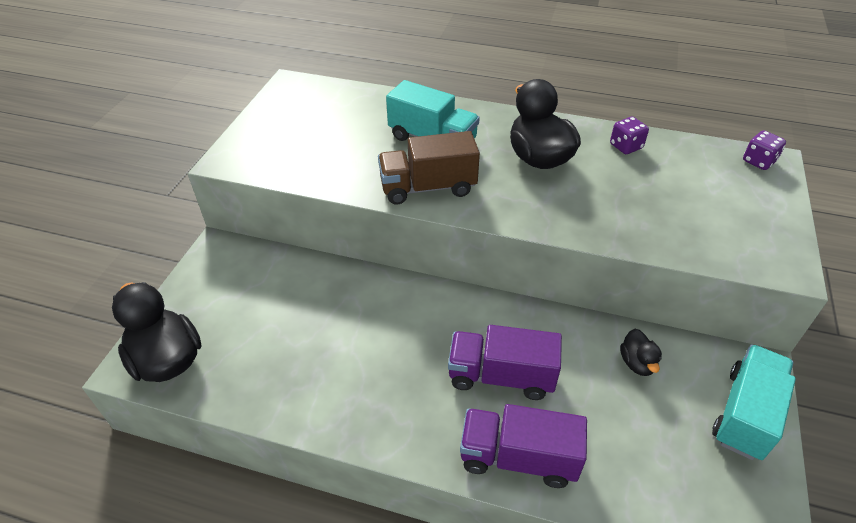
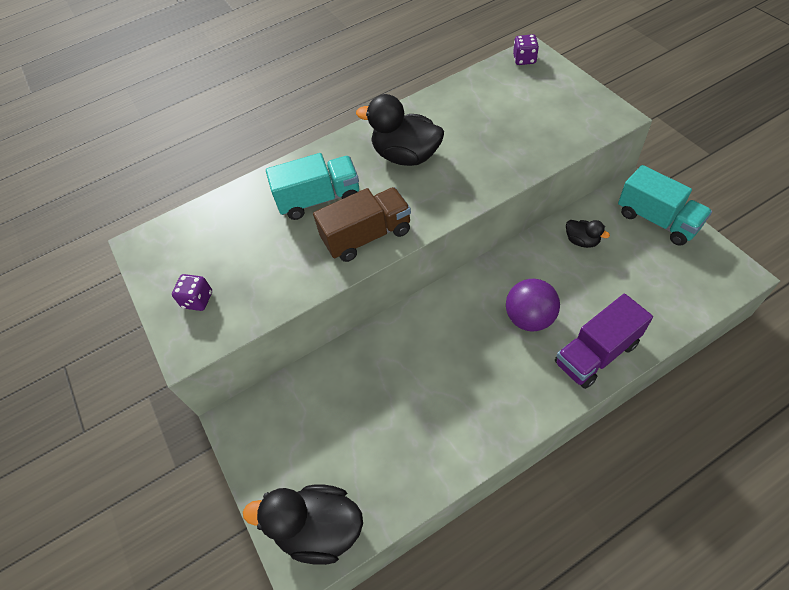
camera: 40 degrees left, 10 degrees up
(428, 187) = (367, 236): brown truck -> brown truck turned 150 degrees counterclockwise
(501, 376) = (529, 318): purple truck -> purple ball
(626, 146) = (445, 106): purple dice -> purple dice (197, 300)
(745, 414) = (657, 220): turquoise truck -> turquoise truck turned 150 degrees clockwise

